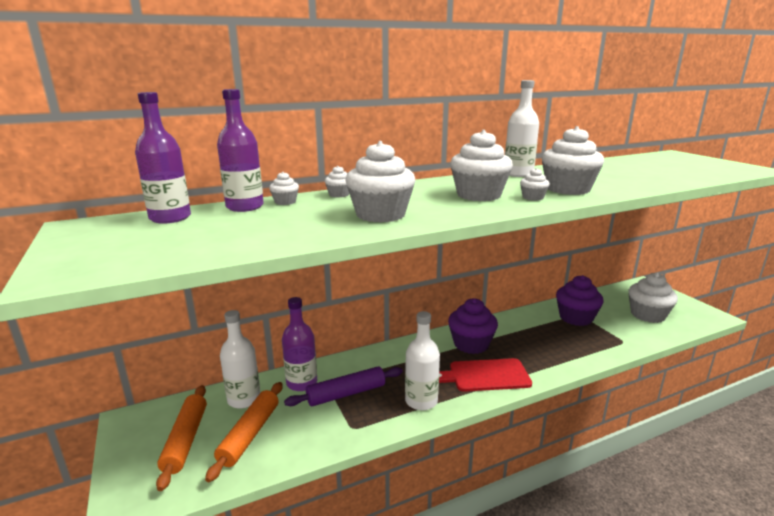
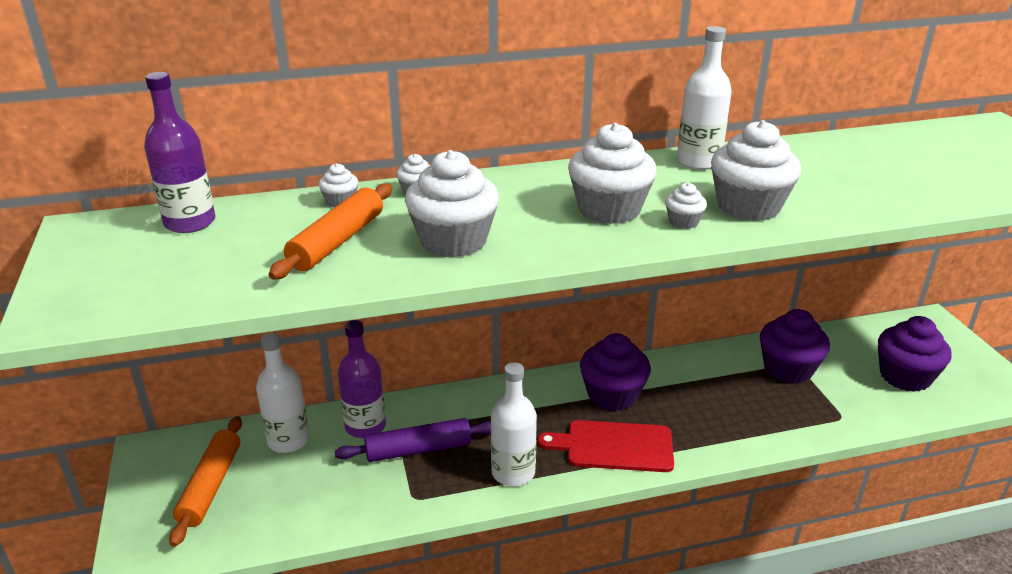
camera: 10 degrees right, 10 degrees up
(245, 207) = (286, 207): purple bottle -> none
(249, 434) = (286, 489): orange rolling pin -> orange rolling pin (337, 241)
(647, 315) = (905, 376): white cupcake -> purple cupcake

